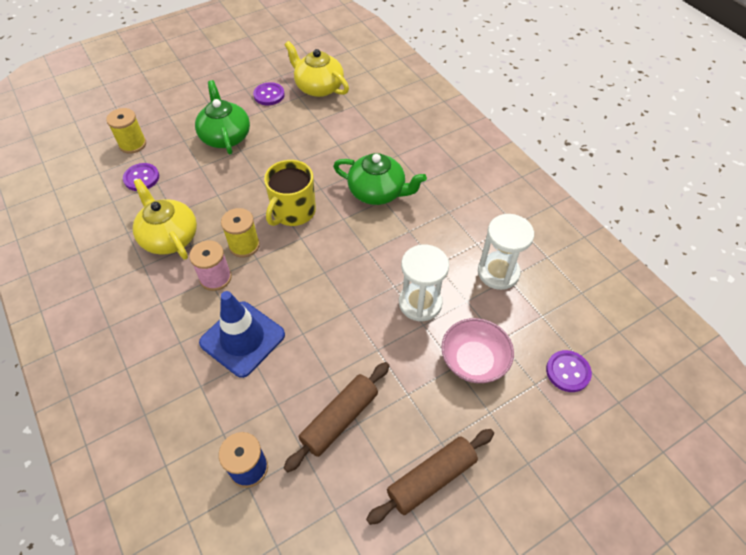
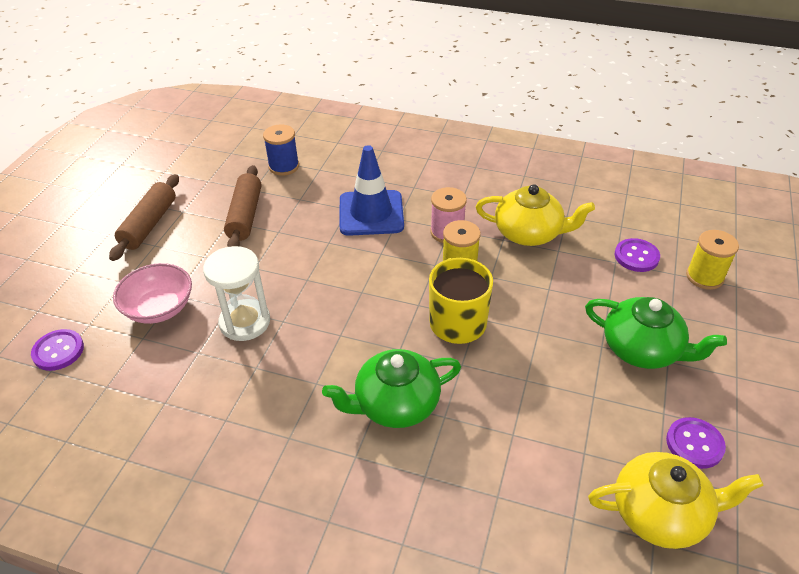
camera: 140 degrees right, 10 degrees down
(498, 272) = (179, 401): white hourglass -> none

